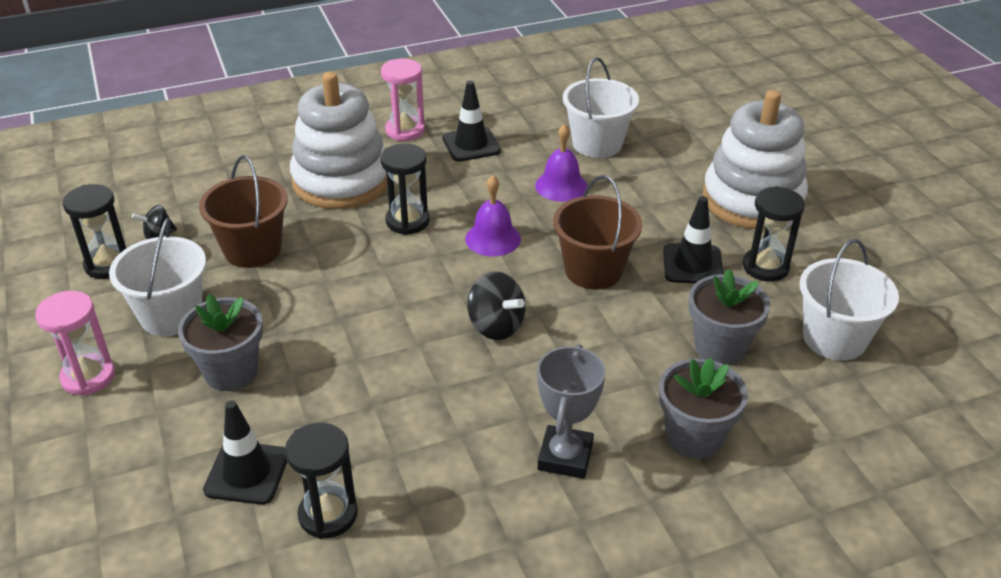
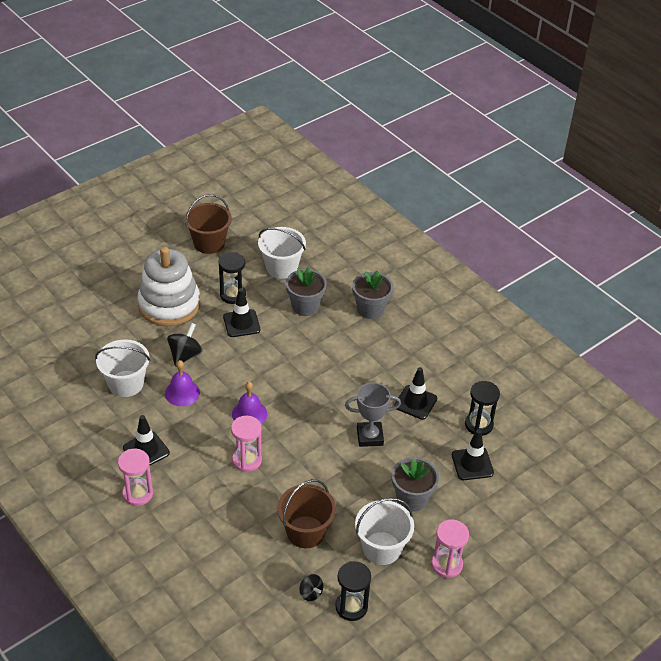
camera: 110 degrees left, 5 degrees up
(341, 181) = (213, 510): white stacking toy -> none
(407, 221) = (247, 460): black hourglass -> pink hourglass
(427, 436) = (415, 402): none -> black traffic cone
(496, 326) = (326, 395): black spinning top -> black spinning top (185, 355)
(565, 457) = (404, 350): grey trophy -> grey trophy (369, 436)
(593, 270) = (262, 363): brown bucket -> brown bucket (209, 243)

